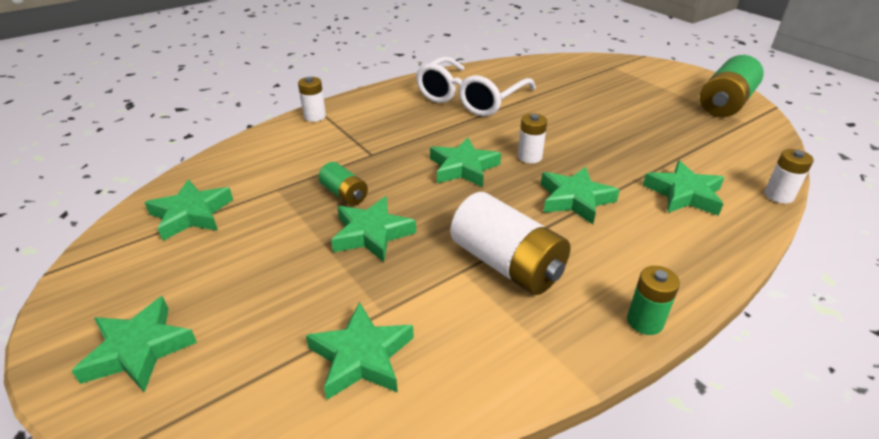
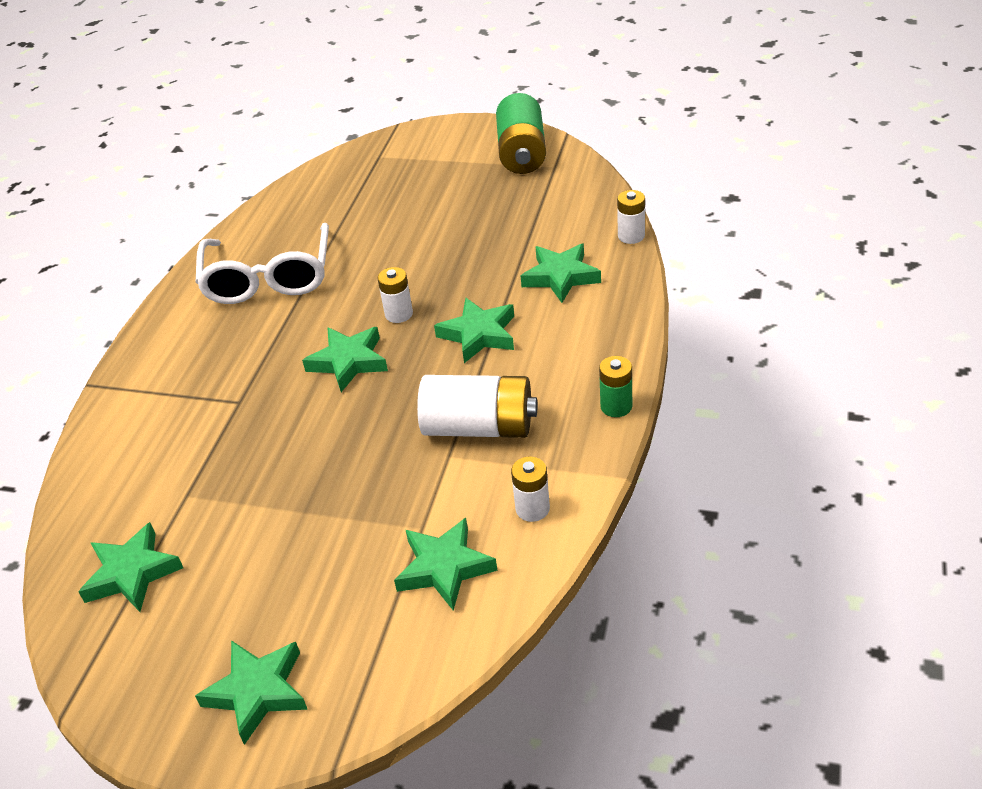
camera: 35 degrees left, 5 degrees up
(315, 116) = (117, 397): white battery -> white battery (532, 509)
(344, 194) = (264, 457): green battery -> none
(372, 234) = (337, 475): green star -> none

